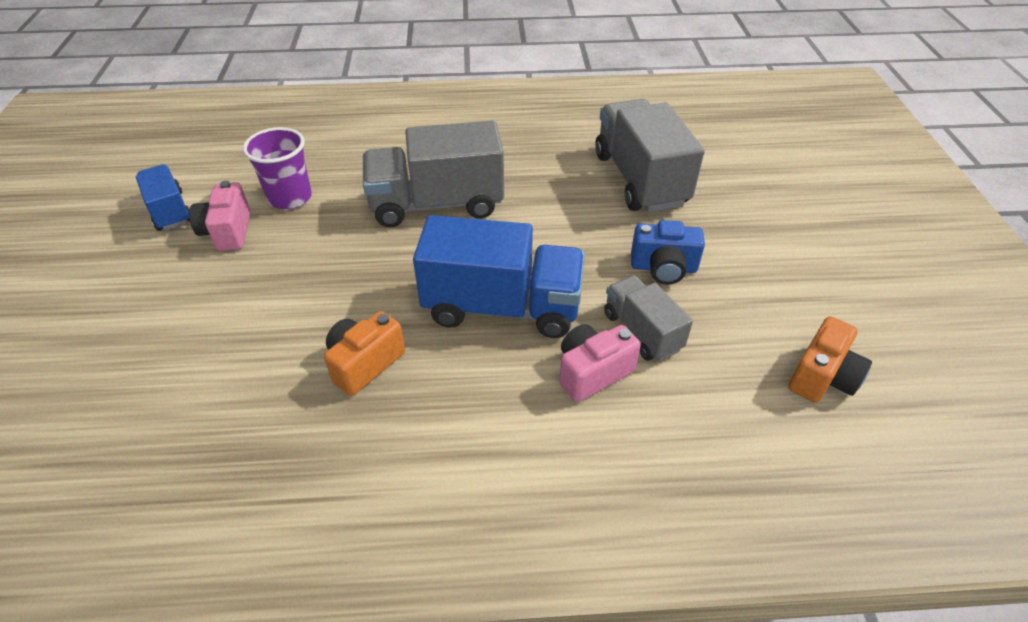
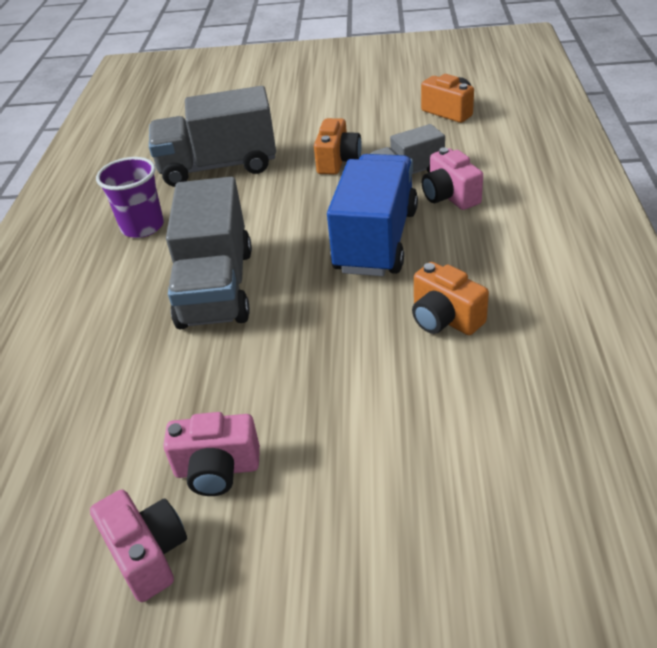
camera: 80 degrees left, 5 degrees down
(170, 211) = (148, 554): blue truck -> pink camera
(290, 197) = (162, 415): purple cup -> purple cup (142, 227)
(663, 268) = (338, 161): blue camera -> orange camera

